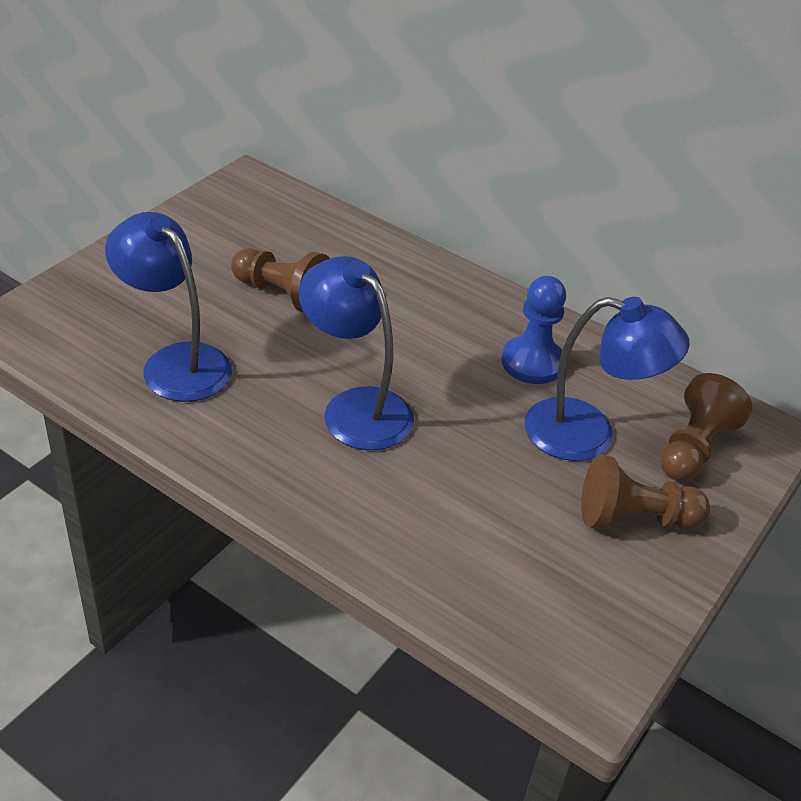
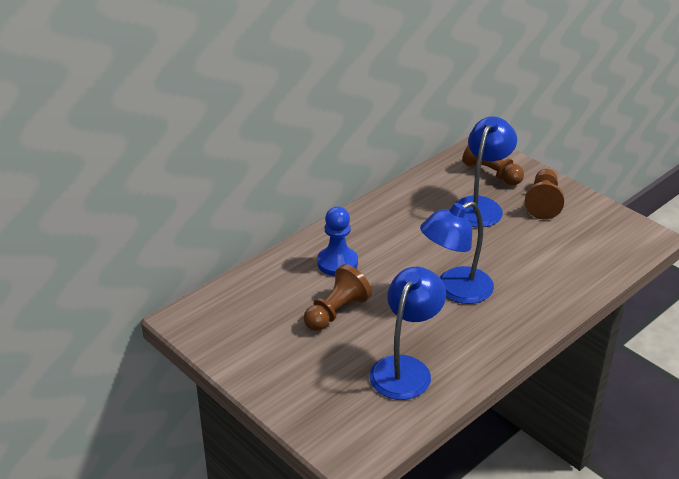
camera: 75 degrees left, 5 degrees down
(175, 362) = (405, 368): blue lamp -> blue lamp turned 150 degrees clockwise
(532, 362) = (418, 215): blue pawn -> blue pawn (337, 263)

